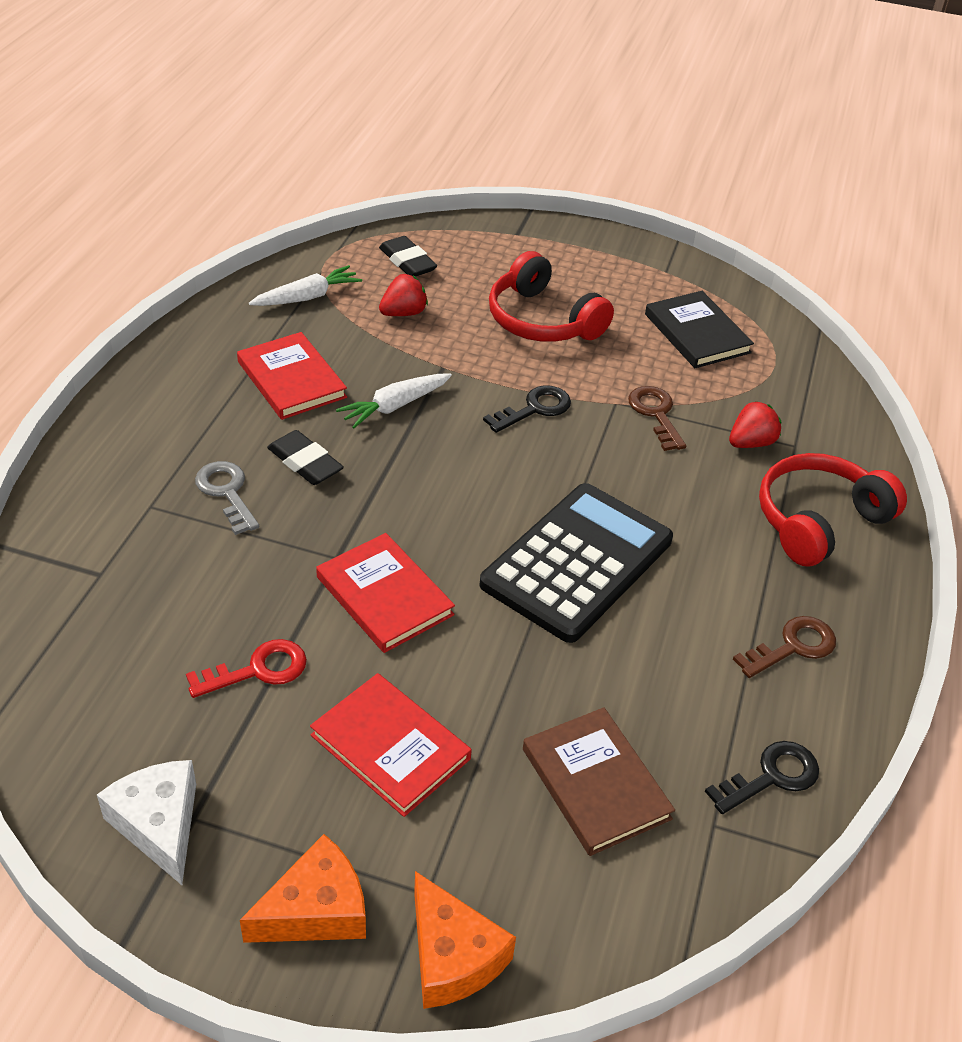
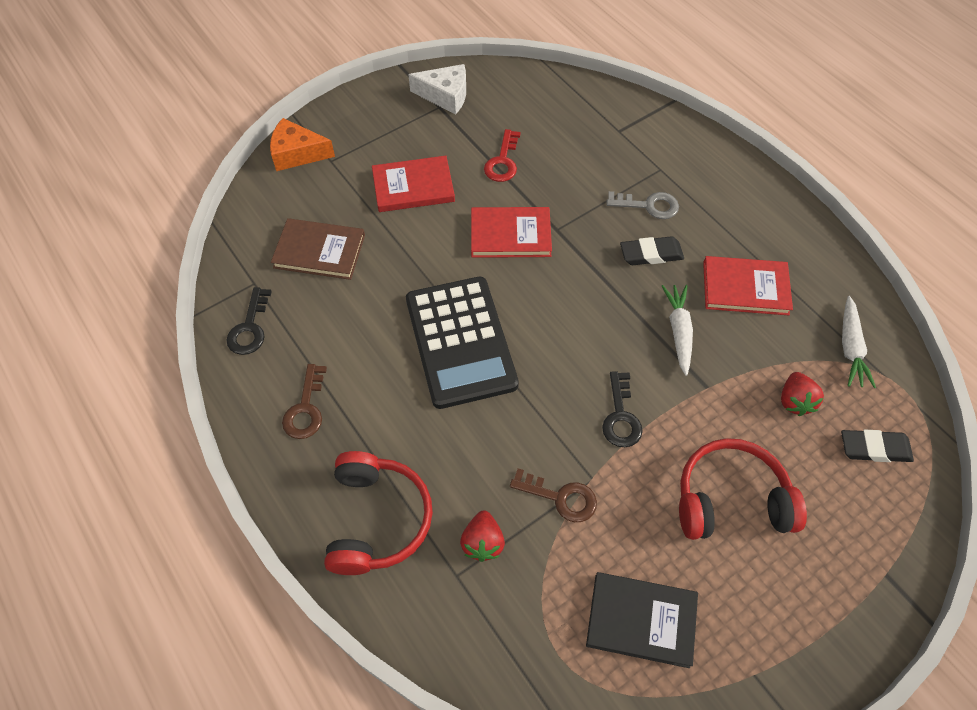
camera: 130 degrees right, 15 degrees up
(316, 909) = (359, 124): orange cheese -> none

